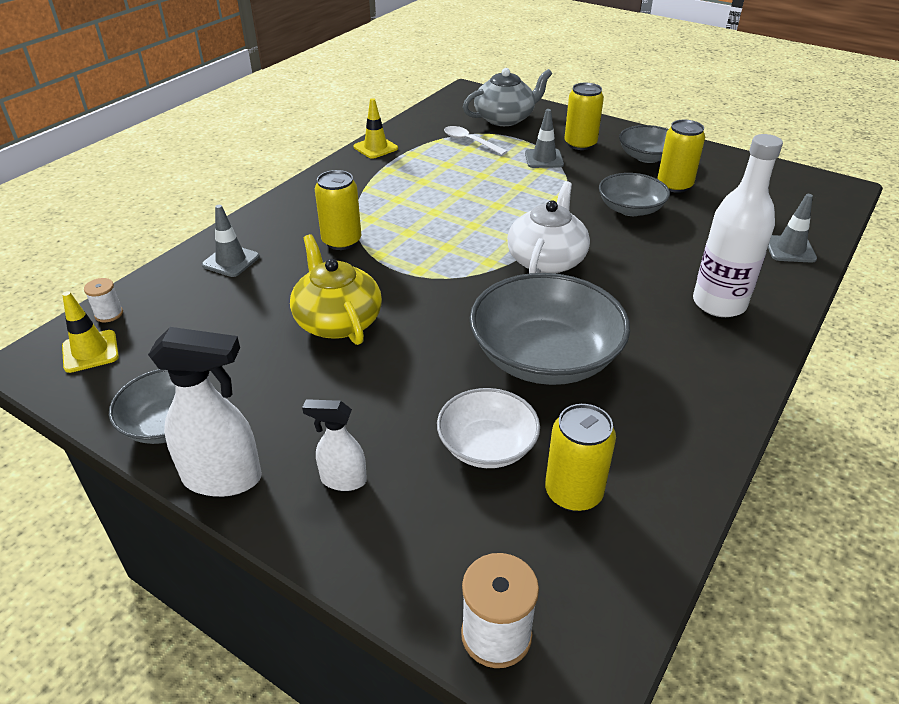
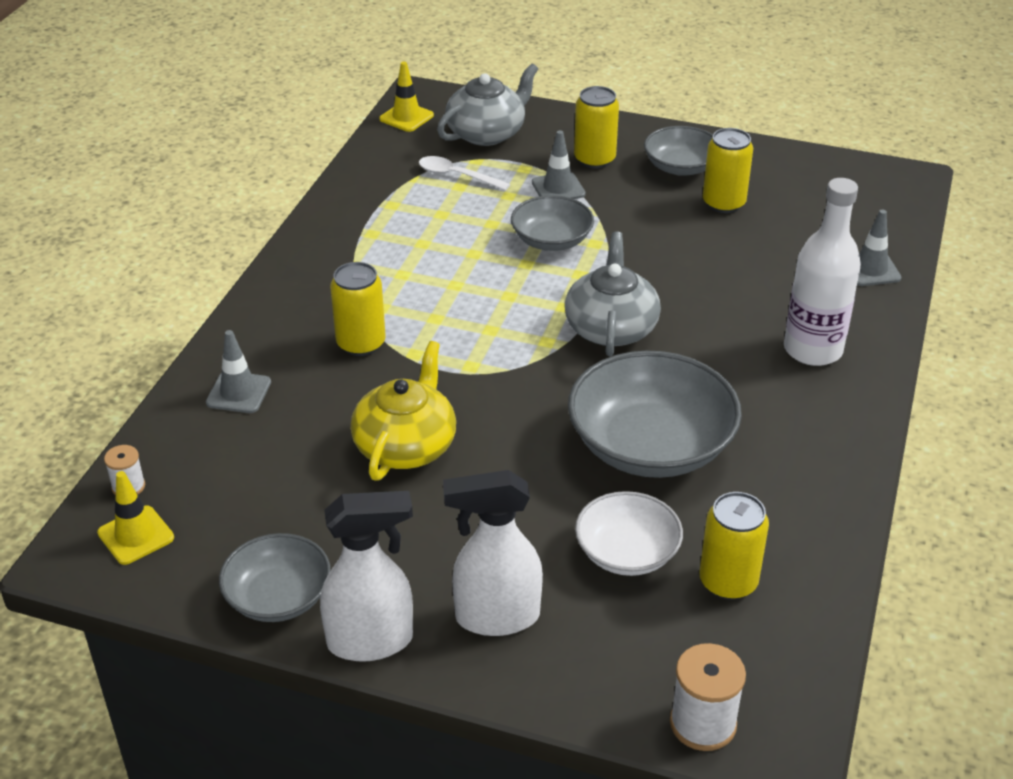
camera: 15 degrees left, 0 degrees up
(337, 321) = (406, 445): yellow teapot -> yellow teapot turned 60 degrees clockwise
(342, 480) = (496, 617): white spray bottle -> white spray bottle, size x1.71
(375, 148) = (340, 202): yellow traffic cone -> yellow traffic cone (406, 117)
(546, 260) = (611, 328): white teapot -> grey teapot
(630, 209) = (683, 244): grey bowl -> grey bowl (551, 240)

